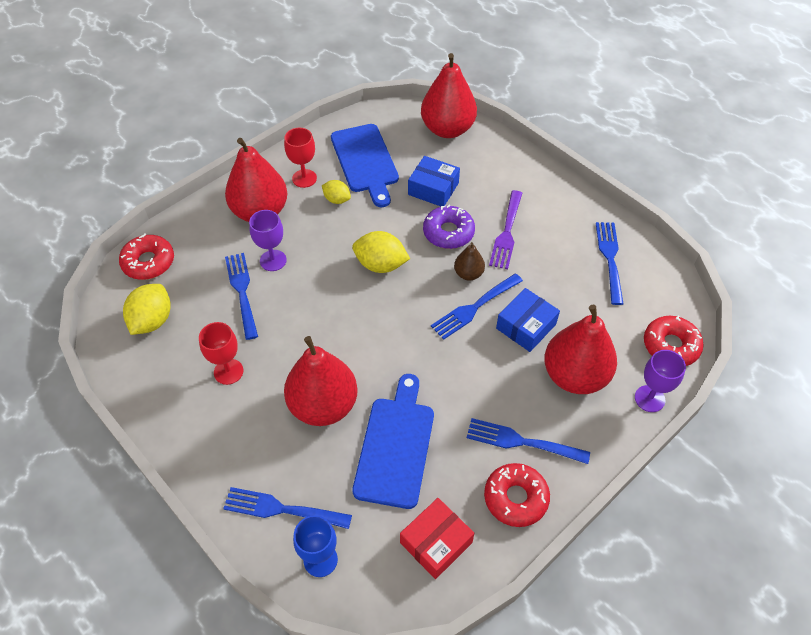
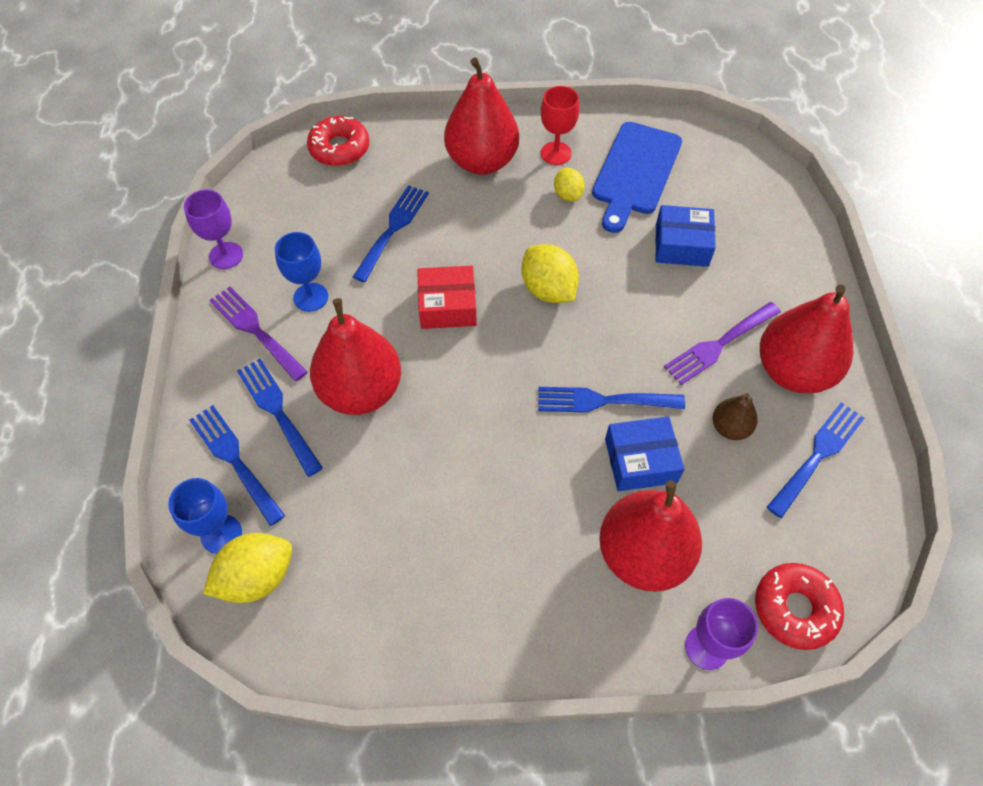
camera: 40 degrees right, 5 degrees up
(152, 321) = (293, 205): yellow lemon -> yellow lemon (257, 577)
(211, 419) = (256, 331): none -> purple fork
(228, 371) = (311, 297): red goblet -> blue goblet
(273, 260) = (448, 217): purple goblet -> purple goblet (226, 255)
(395, 446) = (387, 482): blue cutting board -> none
(433, 189) = (681, 245): blue box -> blue box turned 60 degrees counterclockwise
(436, 542) = (334, 607): red box -> red box (447, 306)
(447, 129) = (761, 189): red pear -> red pear (792, 371)
(448, 232) = (652, 302): purple donut -> none
(468, 274) = (631, 360): brown pear -> brown pear (730, 427)
(515, 498) = (452, 630): red donut -> none
(522, 442) = (515, 578): blue fork -> blue fork (278, 412)

